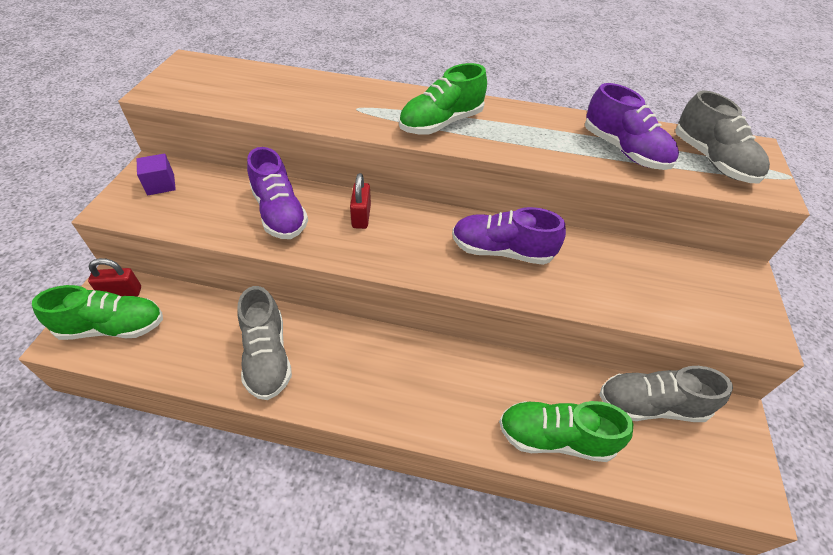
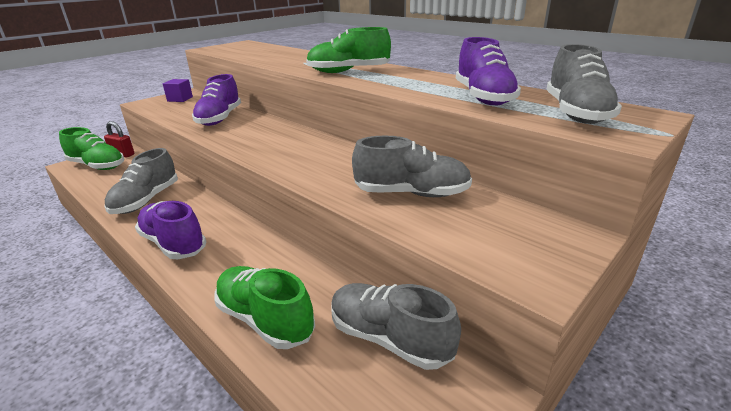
camera: 35 degrees right, 20 degrees down
(361, 216) = (264, 129): red padlock -> none
(502, 251) = (336, 163): purple shoe -> purple shoe (173, 244)
(606, 271) = (411, 193): none -> grey shoe

